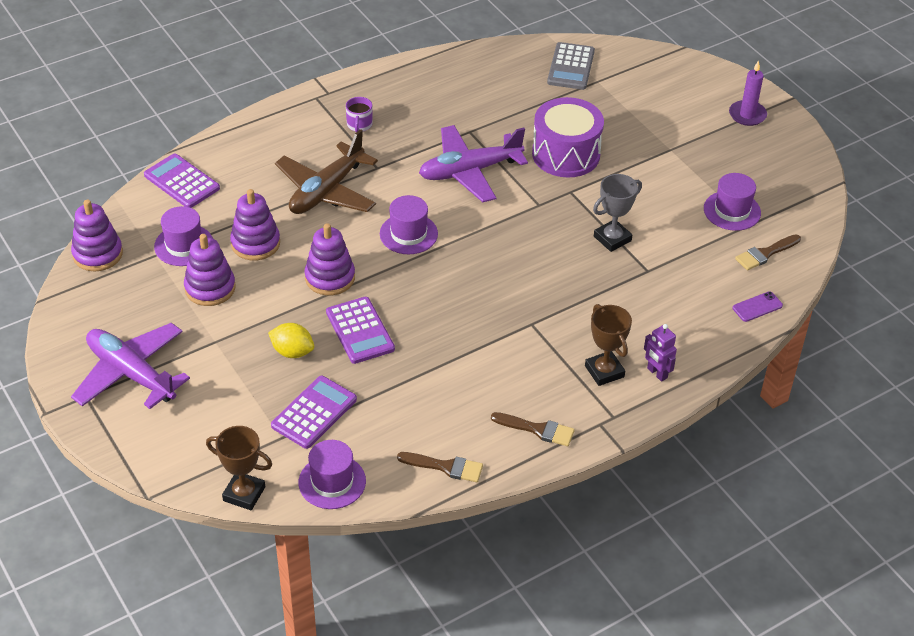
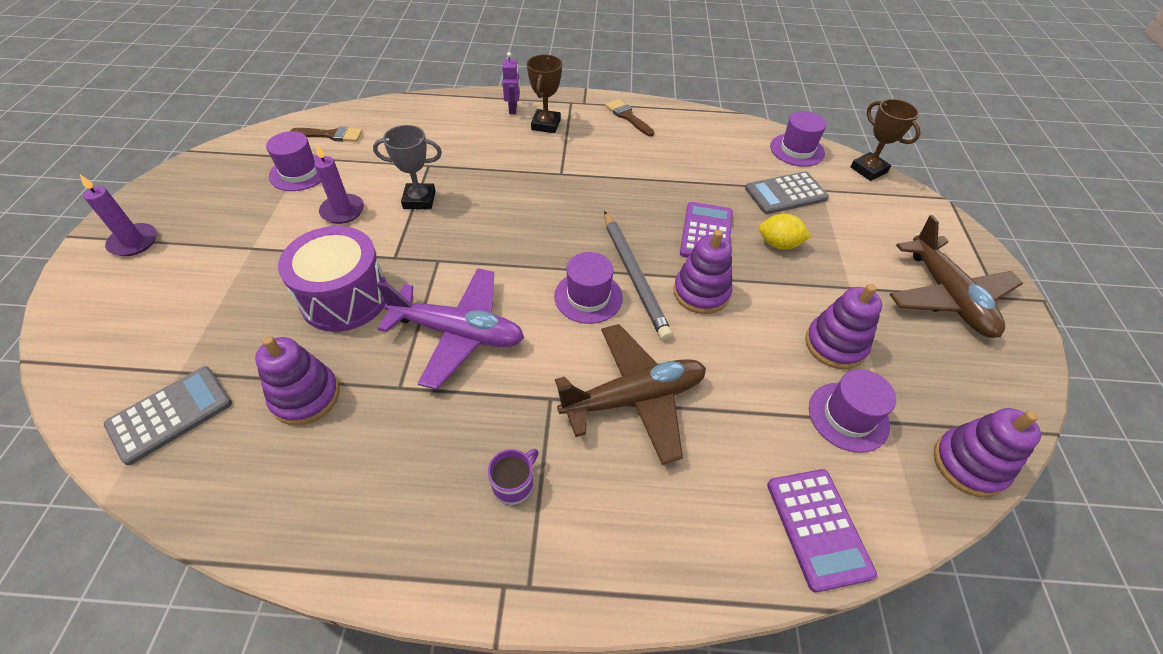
camera: 145 degrees left, 5 degrees up
(131, 374) = (947, 296): purple plane -> brown plane
(255, 243) = (759, 372): purple stacking toy -> purple stacking toy (305, 396)
(292, 352) = (779, 244): yellow lemon -> yellow lemon turned 45 degrees counterclockwise
(314, 413) = (785, 194): purple calculator -> grey calculator
(389, 265) = (634, 276): none -> grey pencil
(445, 467) = (709, 125): brown brush -> none
(653, 201) = (342, 211): none -> purple candle
(757, 307) = (393, 111): purple phone -> none

